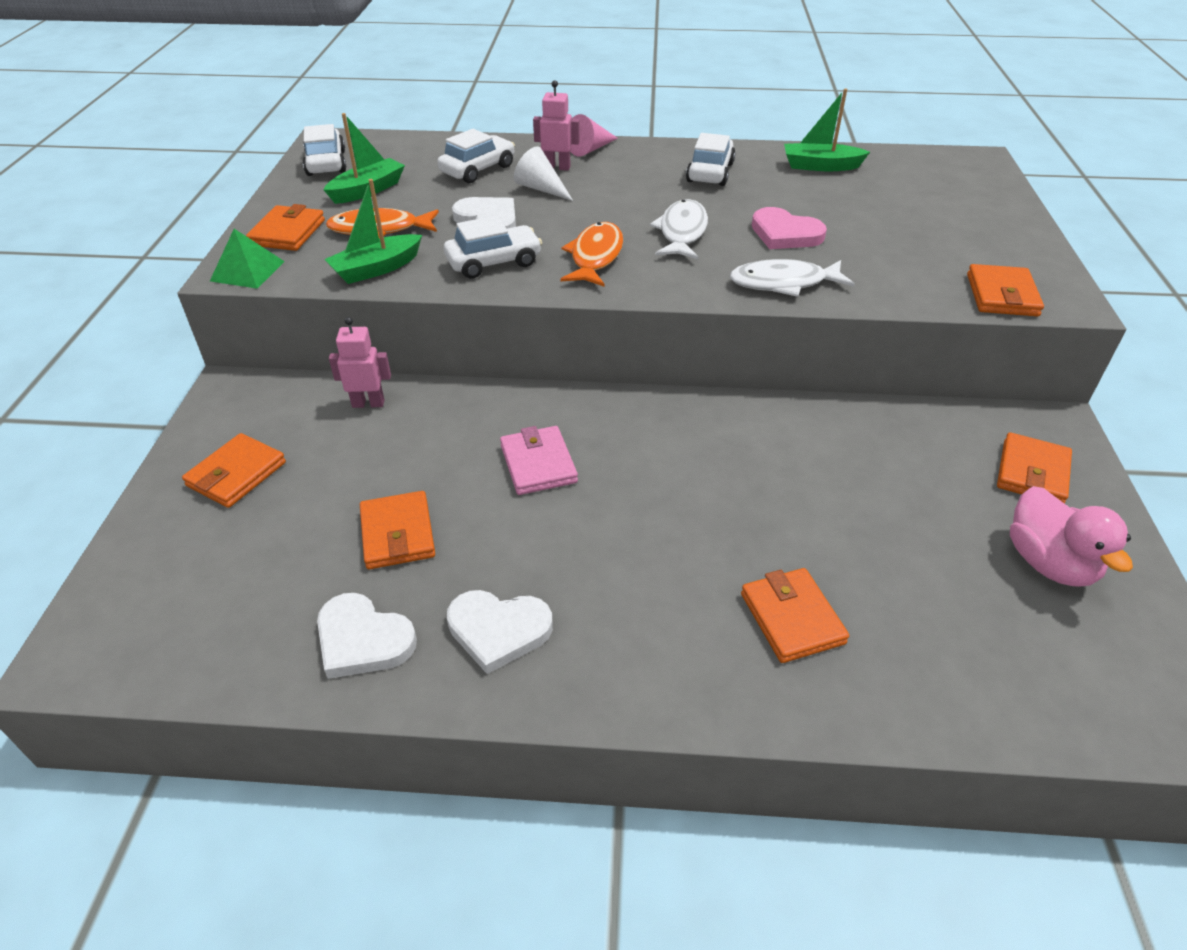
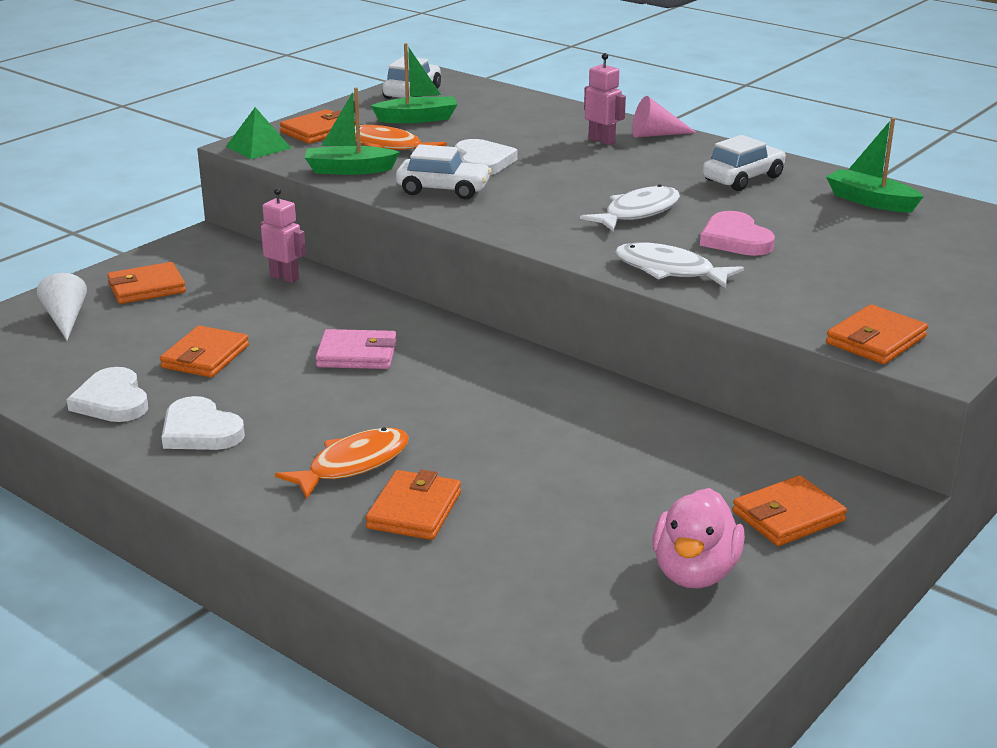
camera: 35 degrees right, 15 degrees down
(478, 170) = (529, 126): white car -> none
(538, 464) = (357, 354): pink wallet -> pink wallet turned 75 degrees clockwise
(541, 188) = (562, 152): white cone -> white cone (65, 319)
(595, 257) = (532, 208): orange fish -> orange fish (353, 465)

